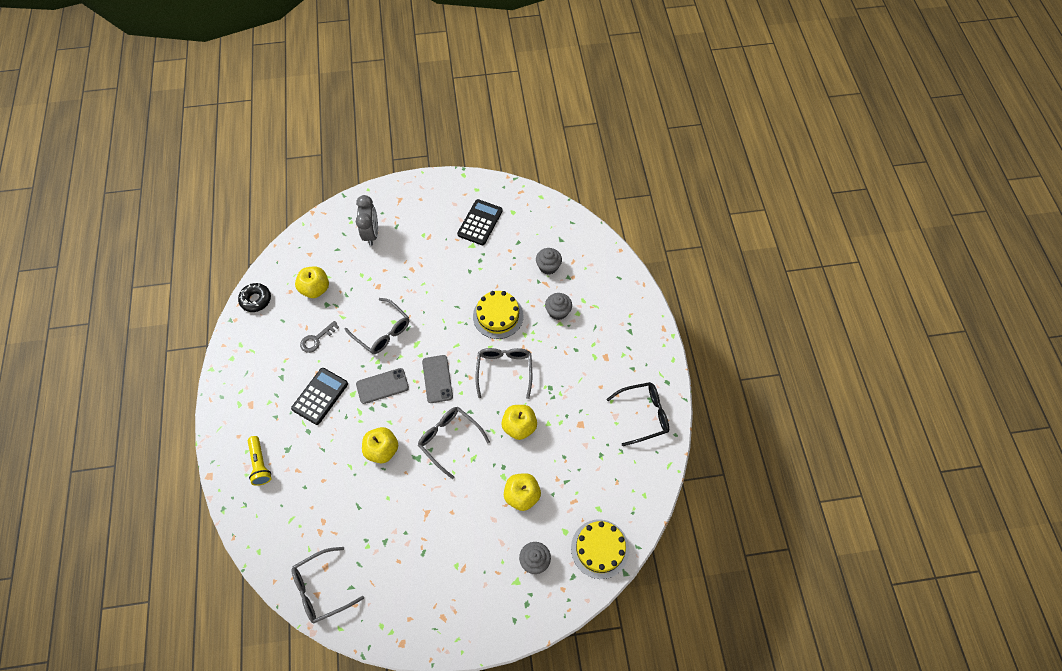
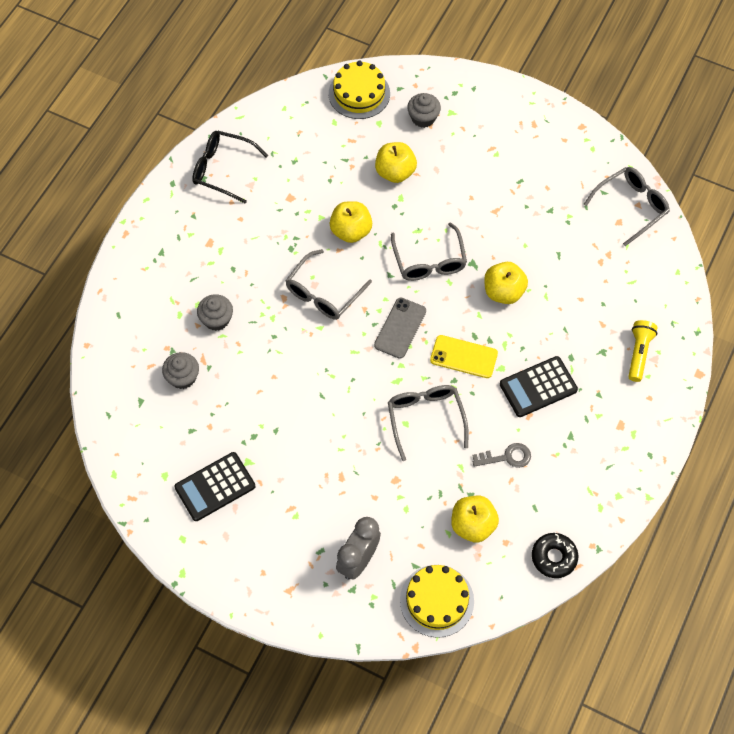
camera: 145 degrees left, 0 degrees up
(322, 588) = (631, 206): grey glasses -> grey glasses turned 45 degrees counterclockwise
(382, 386) = (463, 357): grey phone -> yellow phone
(498, 316) = (285, 355): yellow cake -> yellow cake (437, 600)

